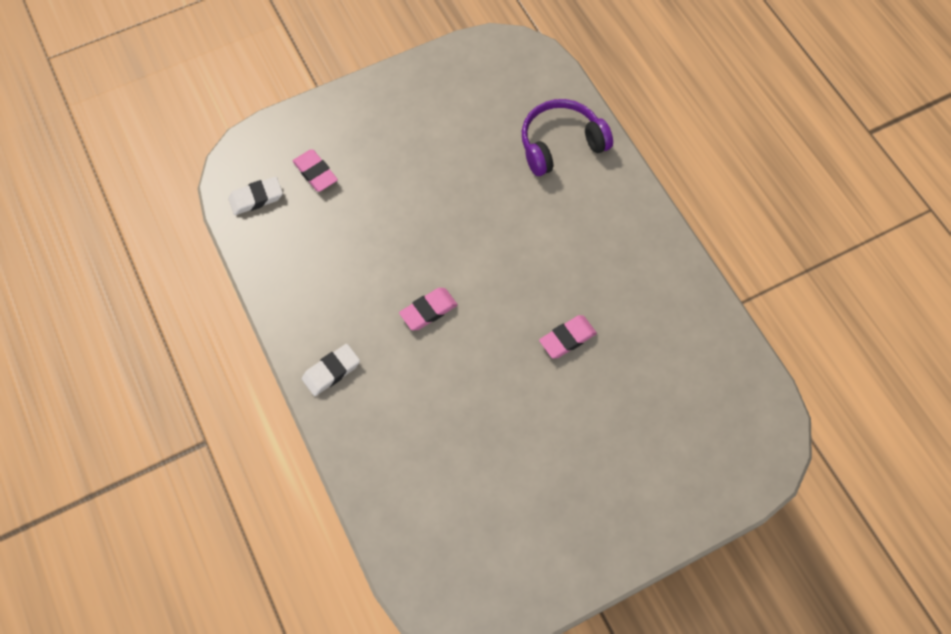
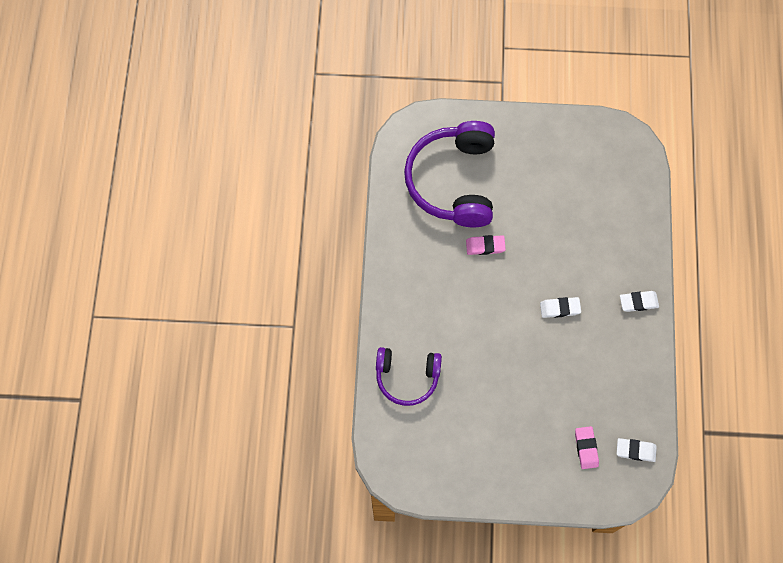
camera: 150 degrees left, 5 degrees up
(428, 311) = (560, 308): pink eraser -> white eraser
(664, 403) = (453, 181): none -> purple headphones

